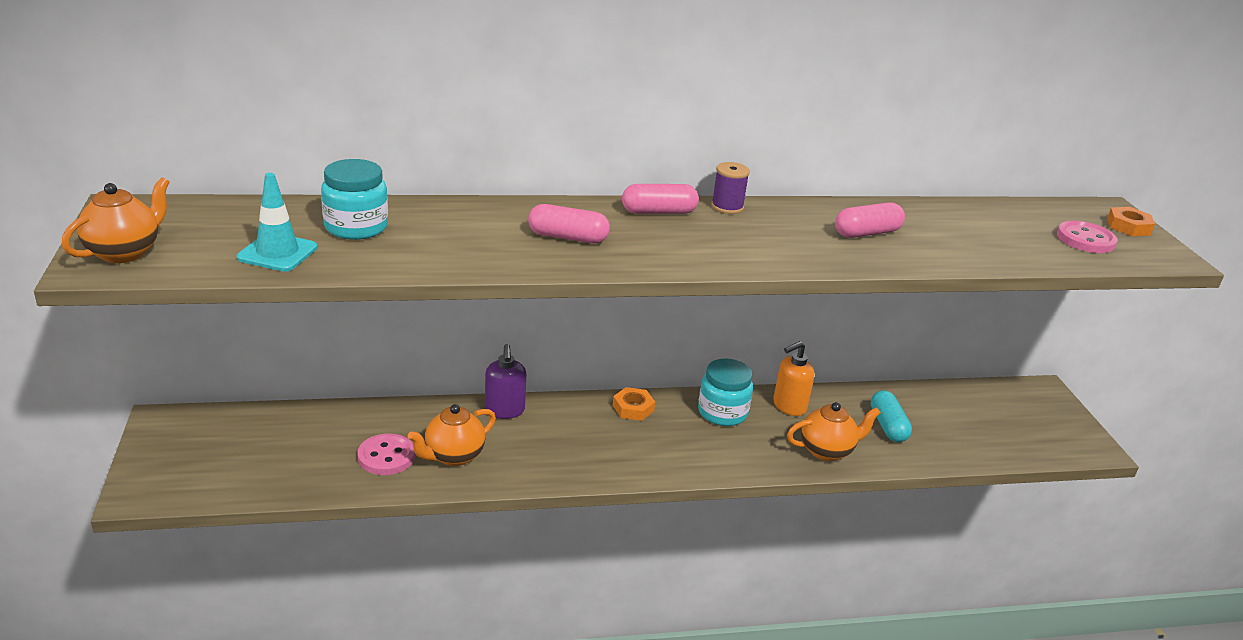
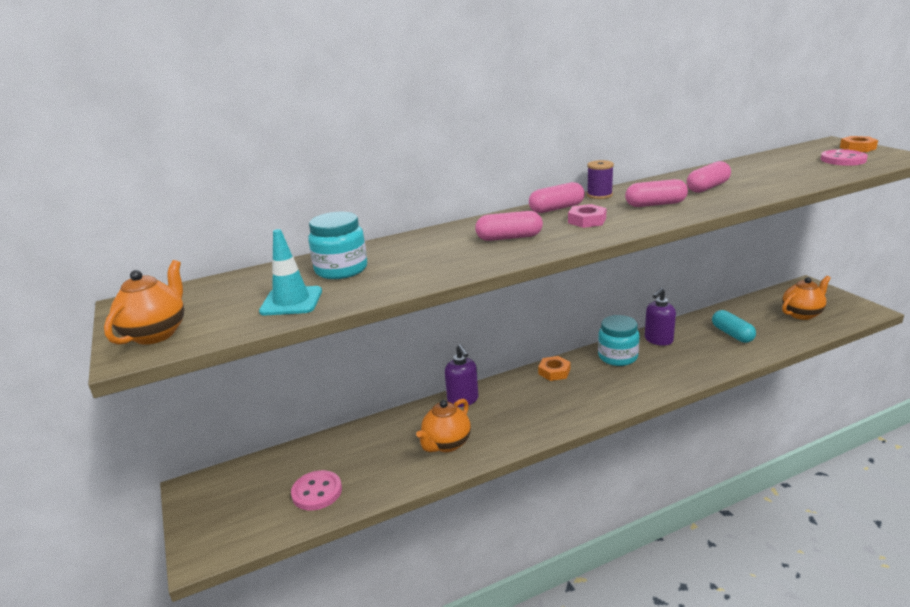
camera: 10 degrees left, 5 degrees down
(386, 456) = (394, 460): pink button -> pink button (317, 492)
(676, 239) = (587, 220): none -> pink nut
(778, 239) = (655, 204): none -> pink capsule
(789, 406) = (658, 340): orange soap dispenser -> purple soap dispenser
(827, 451) = (706, 361): orange teapot -> orange teapot (802, 314)

